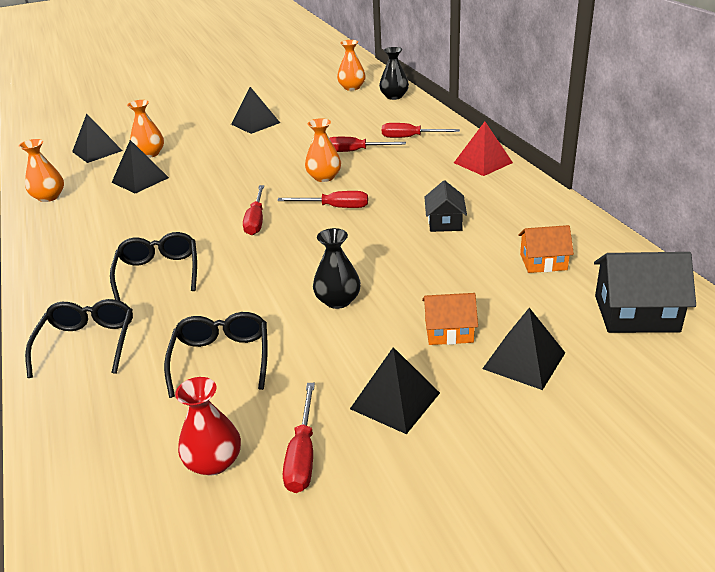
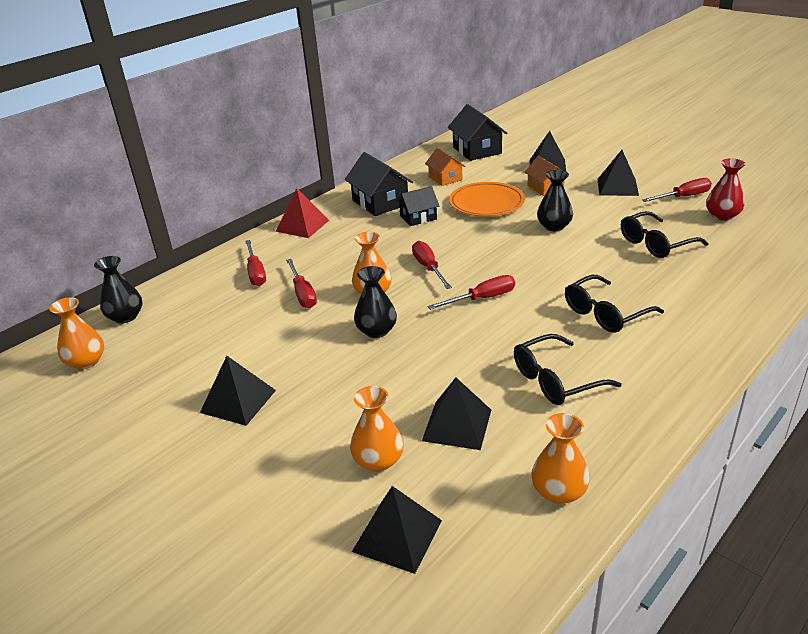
camera: 115 degrees left, 0 degrees up
(87, 343) = (714, 301): black glasses -> black glasses (556, 380)
(270, 171) = (376, 331): none -> black vase
(441, 272) = (486, 203): none -> orange plate
(503, 207) = (380, 202): none -> black house

